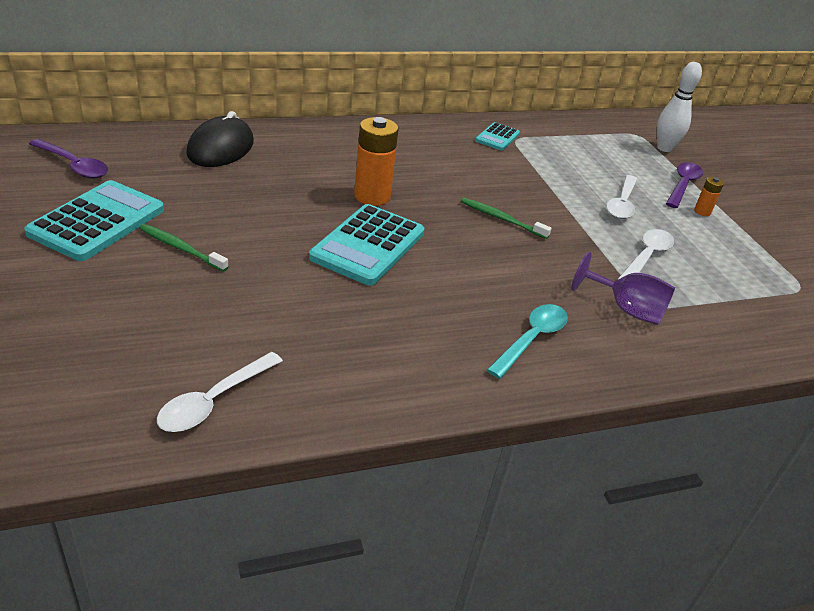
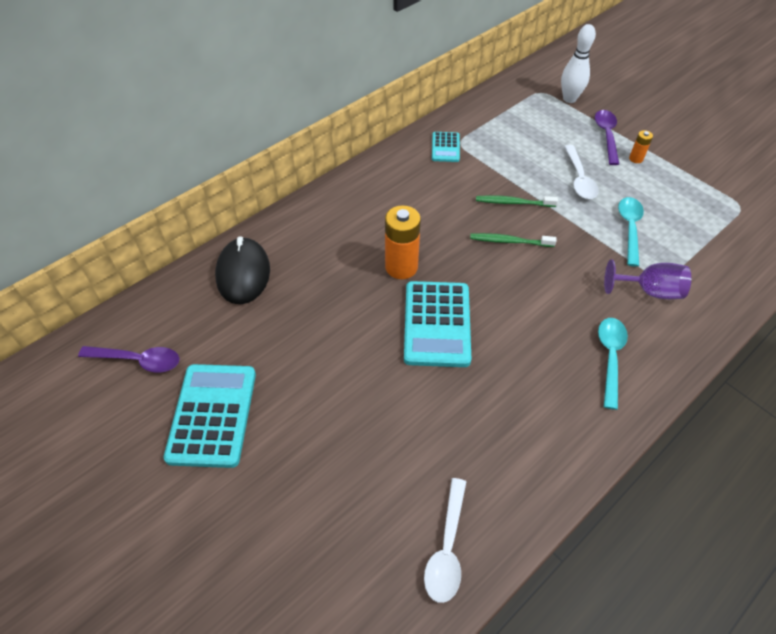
camera: 20 degrees left, 15 degrees up
(181, 248) = (302, 407): green toothbrush -> green toothbrush (513, 202)
(646, 257) = (629, 228): white spoon -> turquoise spoon

